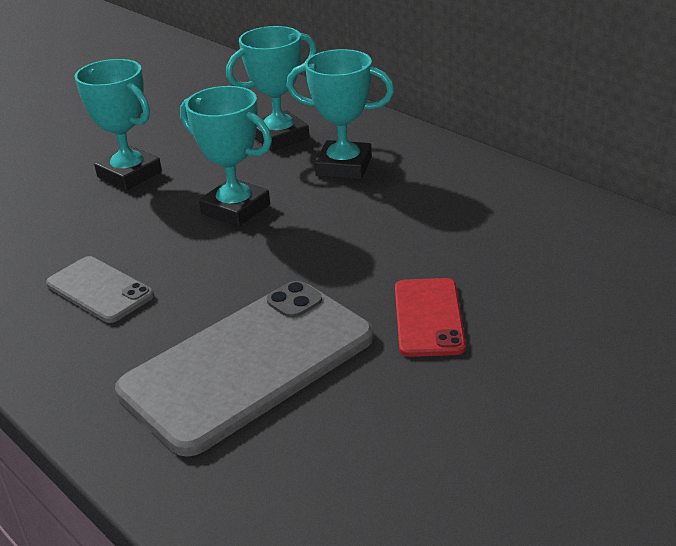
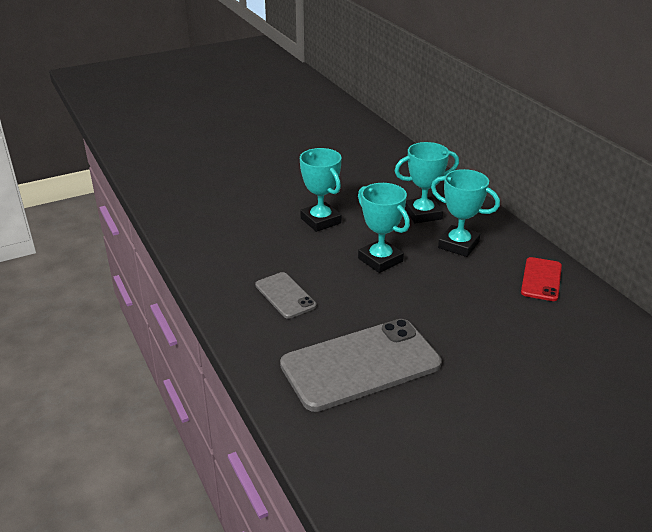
camera: 15 degrees right, 0 degrees up
(428, 317) = (479, 362): red phone -> red phone (541, 279)

